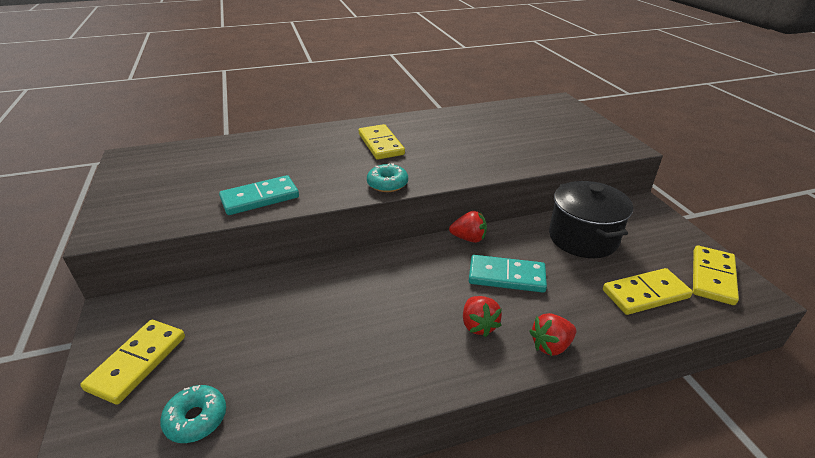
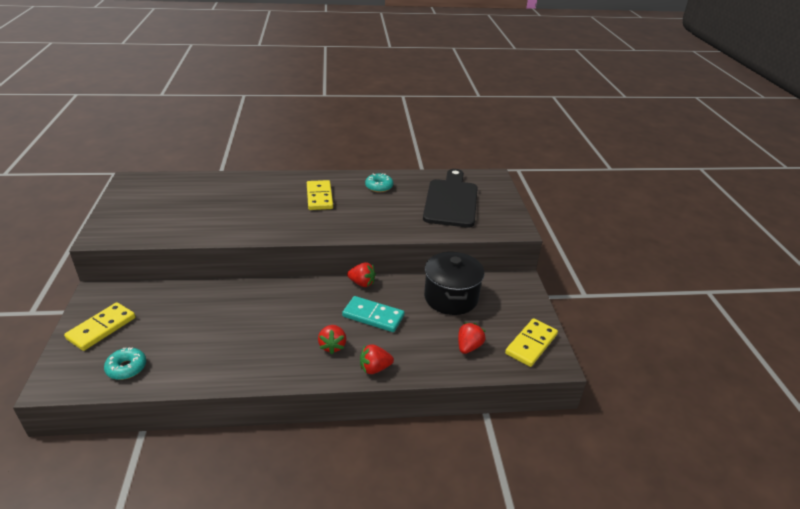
camera: 10 degrees right, 0 degrees up
(260, 198) = (210, 228): turquoise domino -> none
(387, 184) = (306, 231): turquoise donut -> turquoise donut (379, 187)
(534, 129) = (451, 201): none -> black cutting board
(645, 294) = (469, 347): yellow domino -> red strawberry

